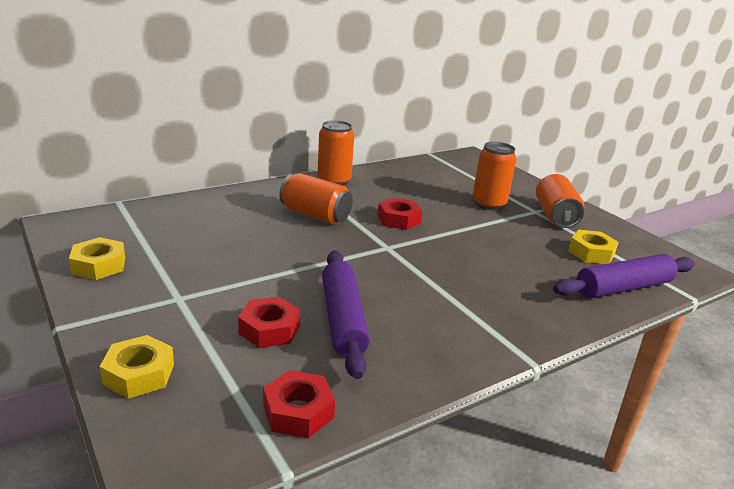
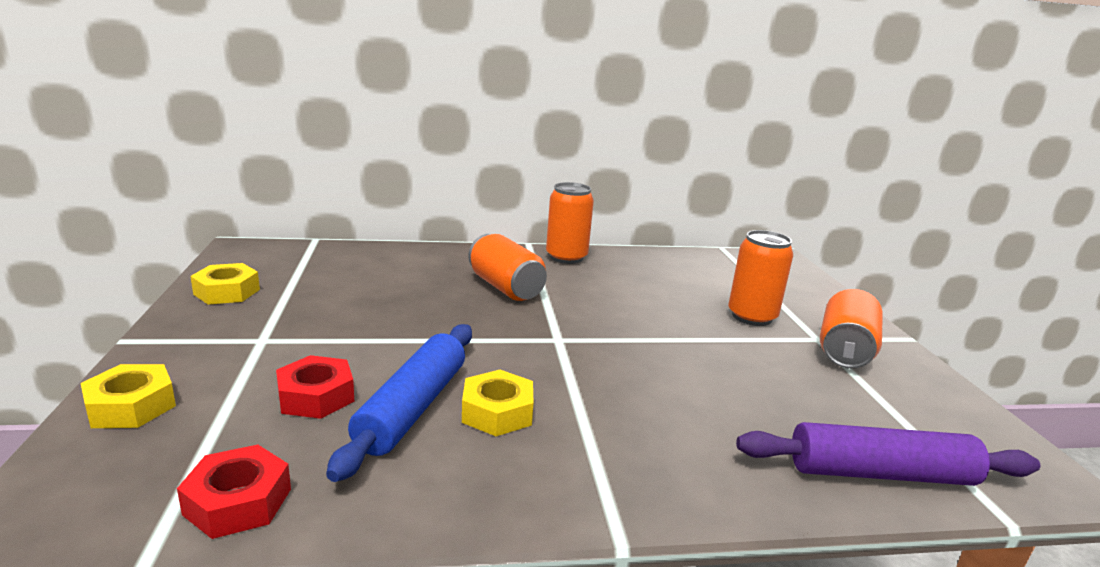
camera: 25 degrees right, 5 degrees down
(343, 319) = (412, 408): purple rolling pin -> blue rolling pin
(398, 219) = (605, 311): red nut -> none
(591, 253) = (863, 411): yellow nut -> yellow nut (497, 412)

